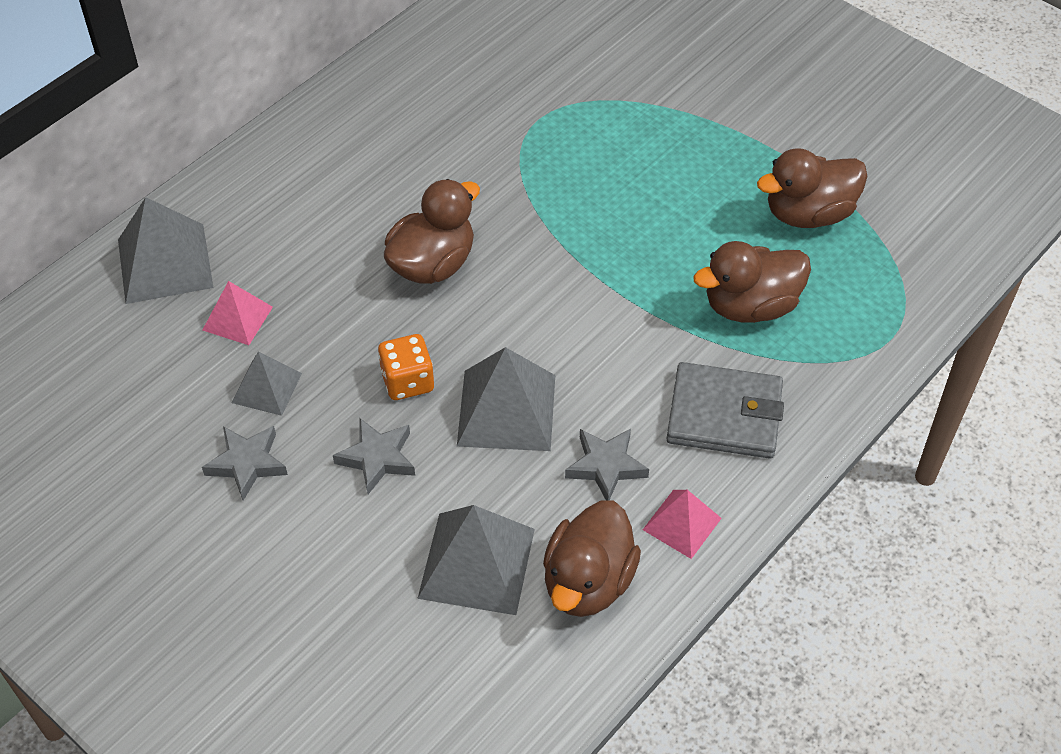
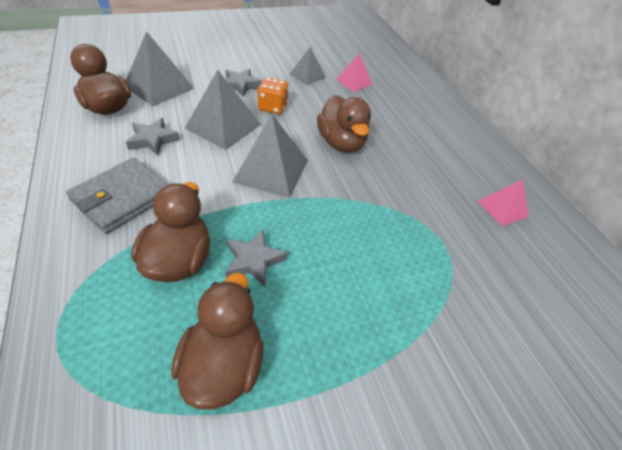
camera: 115 degrees right, 5 degrees down
(164, 263) = (402, 77): grey pyramid -> grey pyramid (271, 170)
(247, 464) = (274, 60): grey star -> grey star (254, 260)
(682, 524) = (89, 147): pink pyramid -> pink pyramid (502, 208)

